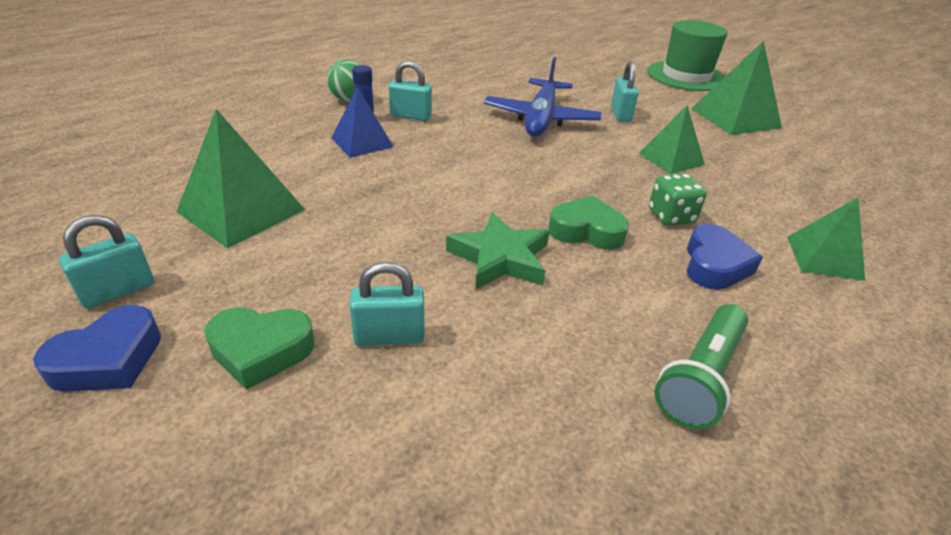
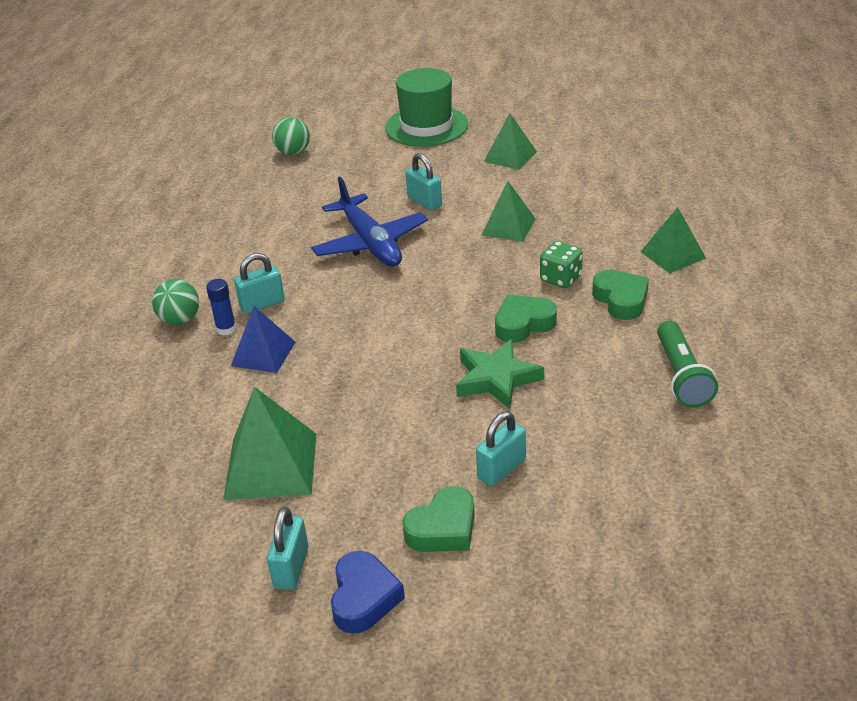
camera: 35 degrees left, 0 degrees up
(565, 53) = (293, 152): none -> green ball
(714, 265) = (621, 300): blue heart -> green heart
(735, 118) = (510, 156): green pyramid -> green pyramid, size x0.65

